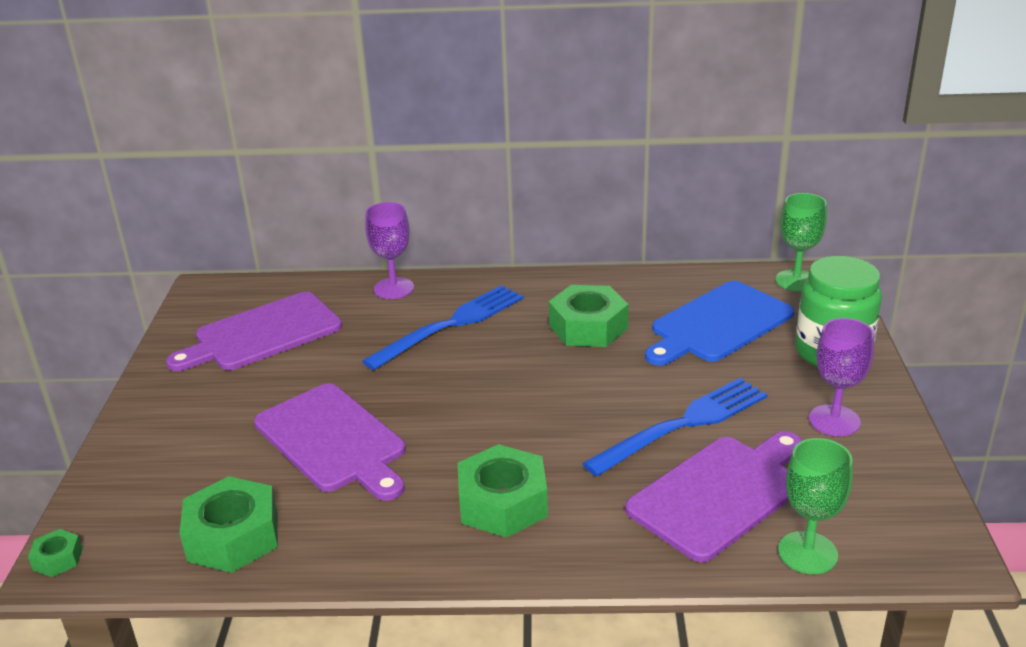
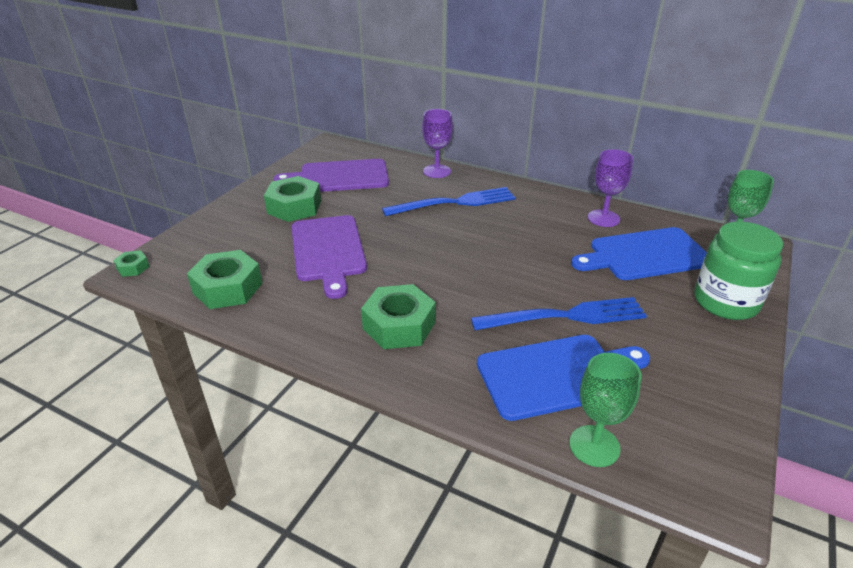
camera: 25 degrees right, 5 degrees up
(588, 327) = (545, 229): green nut -> green nut (294, 207)
(720, 493) = (557, 375): purple cutting board -> blue cutting board
(834, 420) = (690, 353): purple goblet -> purple goblet (603, 218)

